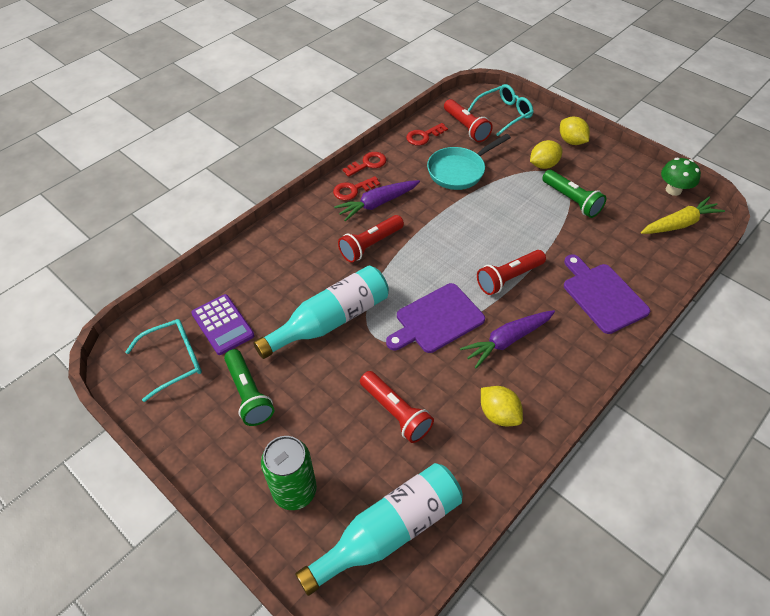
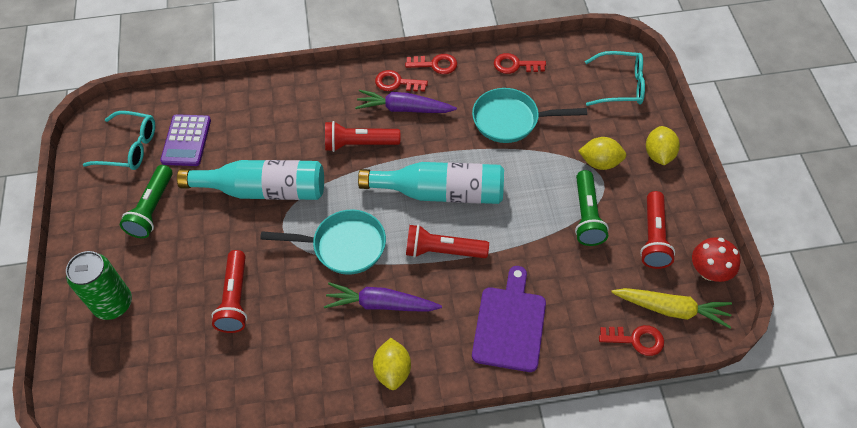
camera: 40 degrees right, 5 degrees up
(389, 531) = (142, 382): turquoise bottle -> turquoise bottle (440, 192)
(436, 320) = (343, 246): purple cutting board -> turquoise pan
(466, 127) = (566, 79): red flashlight -> red flashlight (653, 237)
(498, 414) = (308, 358): yellow lemon -> yellow lemon (393, 371)
(673, 190) = (709, 272): green mushroom -> red mushroom
(681, 254) = (636, 340): none -> red key

